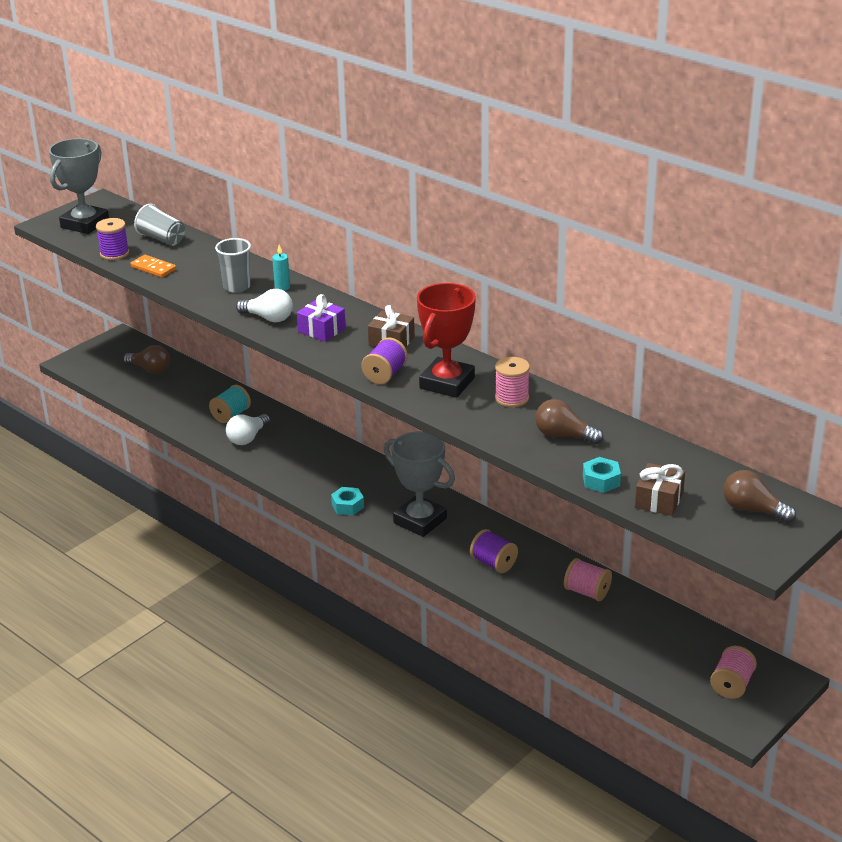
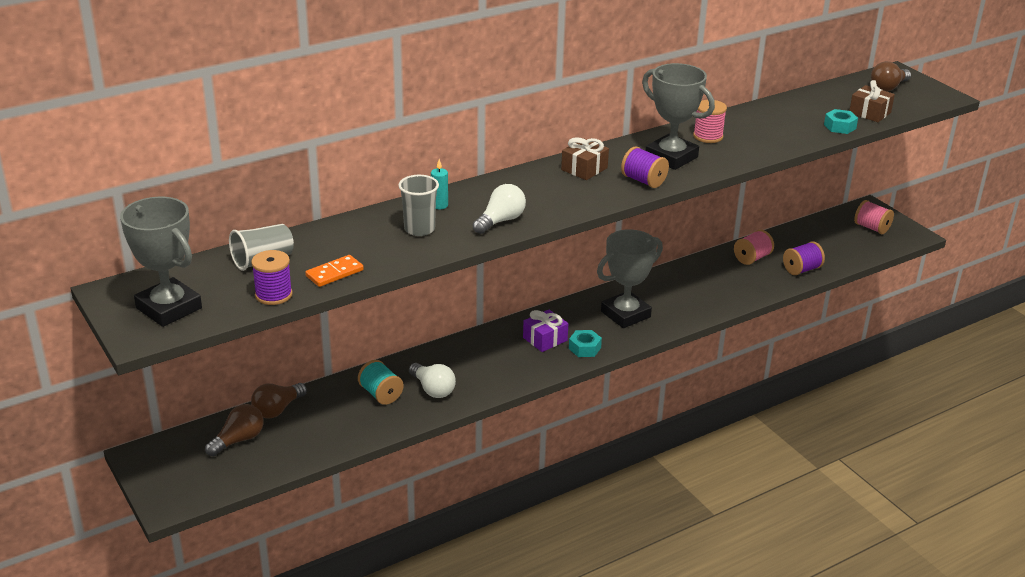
camera: 75 degrees left, 0 degrees up
(321, 330) = (543, 198): purple gift -> purple gift (545, 339)
(447, 383) = (671, 157): red trophy -> grey trophy
(493, 563) = (700, 291): purple spool -> purple spool (801, 269)
(563, 436) = (772, 128): brown light bulb -> brown light bulb (277, 409)

